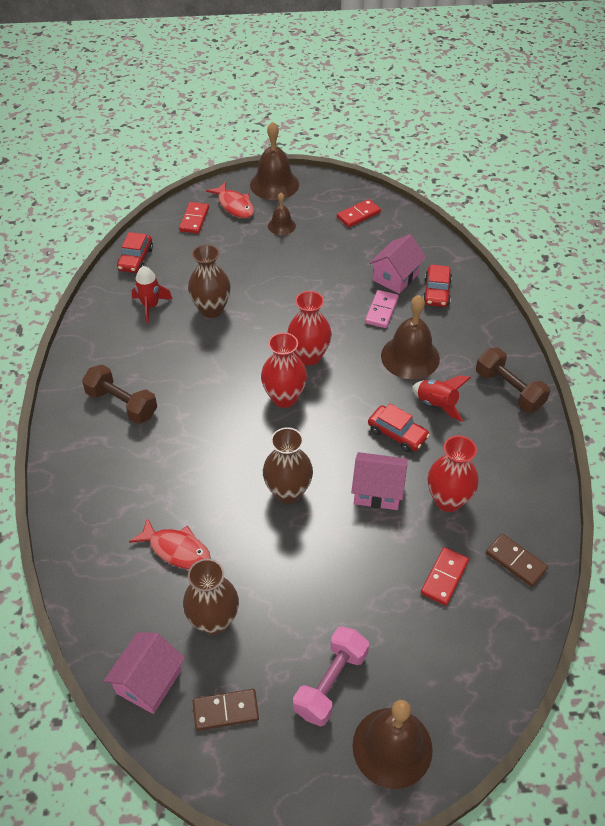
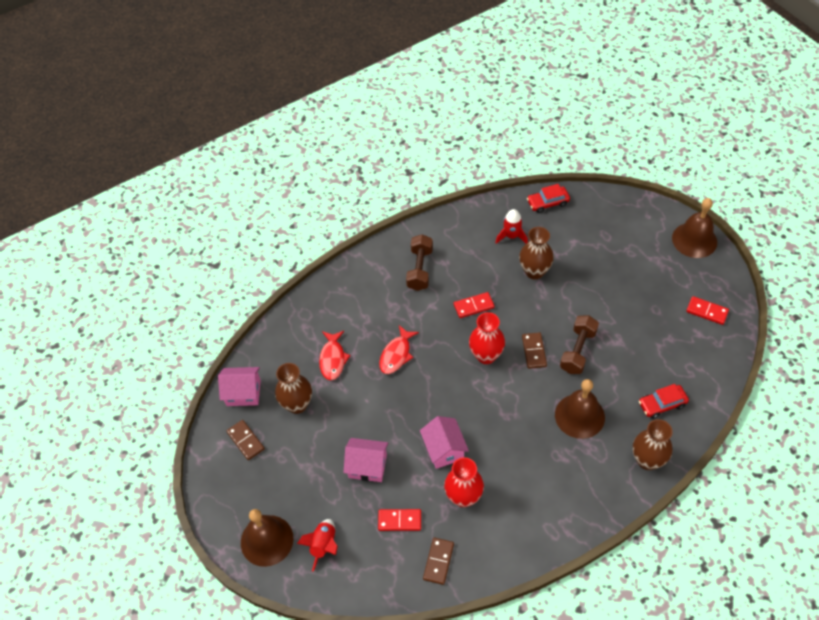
camera: 65 degrees right, 5 degrees up
(194, 219) = (614, 213): red domino -> red domino (473, 306)
(234, 205) = (649, 228): red fish -> red fish (396, 354)
(281, 225) = (652, 268): brown bell -> none
(288, 492) = (410, 397): brown vase -> brown vase (647, 460)
(309, 356) = (534, 351): red vase -> brown domino
(330, 683) = (290, 487): pink dumbbell -> none
(381, 311) = (613, 376): pink domino -> none
(395, 277) = (656, 369): pink house -> pink house (367, 466)
(397, 433) = (501, 439): red car -> none
(437, 404) = (545, 453): red rocket -> red rocket (323, 545)
(509, 390) = (594, 497): brown dumbbell -> brown dumbbell (578, 351)

